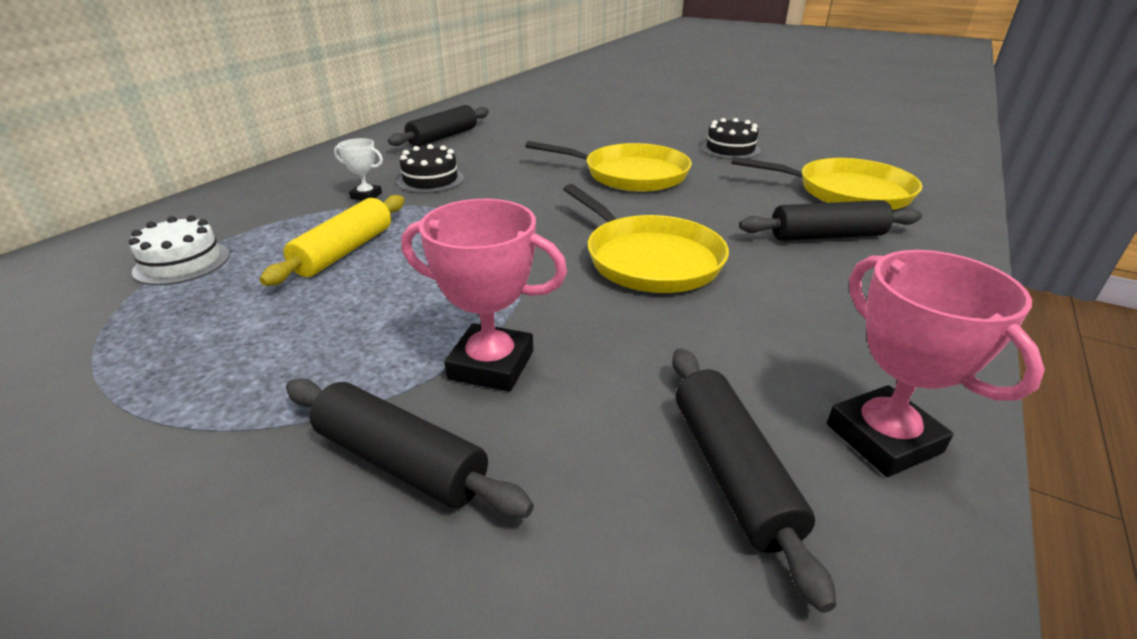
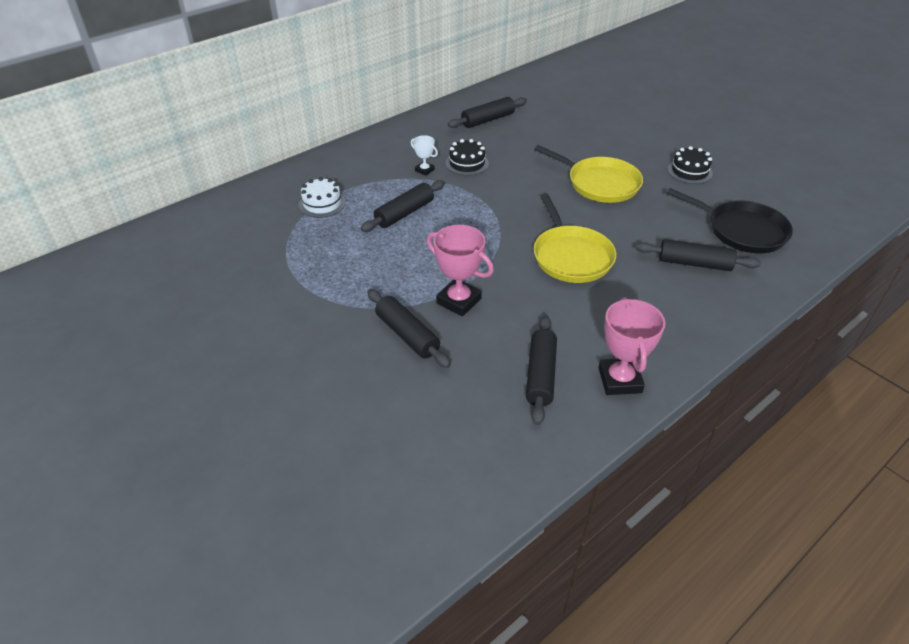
camera: 20 degrees right, 10 degrees up
(344, 251) = (404, 213): yellow rolling pin -> black rolling pin
(847, 192) = (742, 231): yellow pan -> black pan

